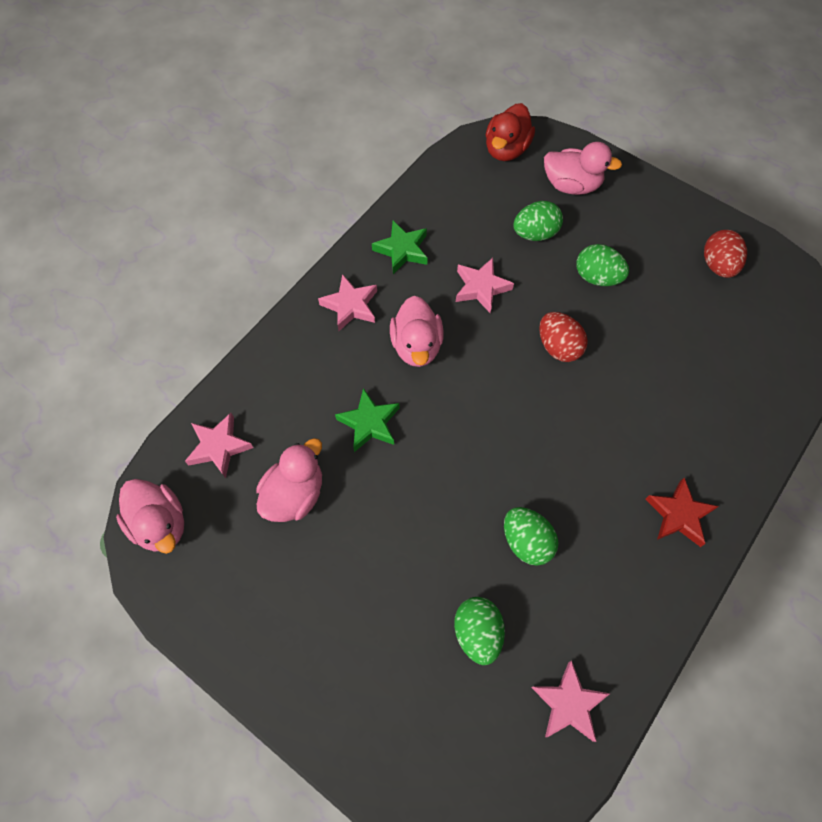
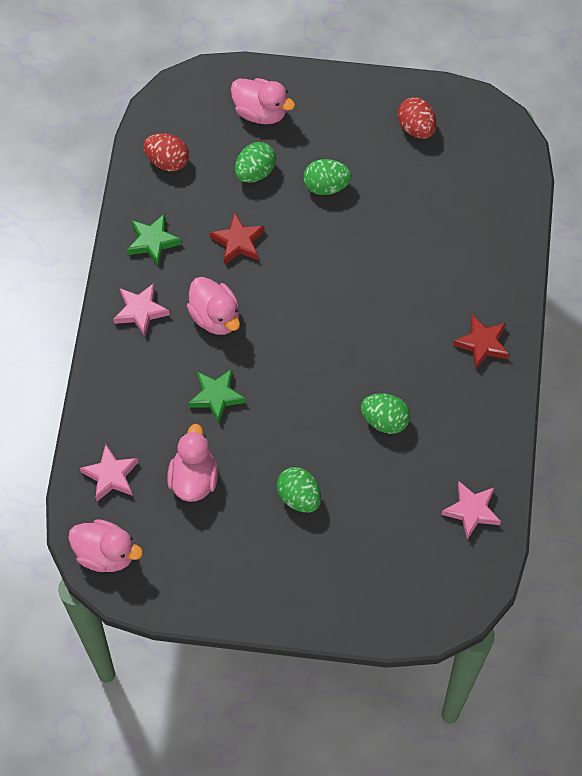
camera: 30 degrees left, 0 degrees up
(477, 632) = (385, 500): green egg -> green egg (299, 497)
(481, 288) = (238, 242): pink star -> red star
(506, 149) = (186, 104): red duck -> none
(558, 347) = (327, 260): red egg -> red egg (167, 161)
(571, 185) = (261, 112): pink duck -> pink duck turned 45 degrees clockwise

